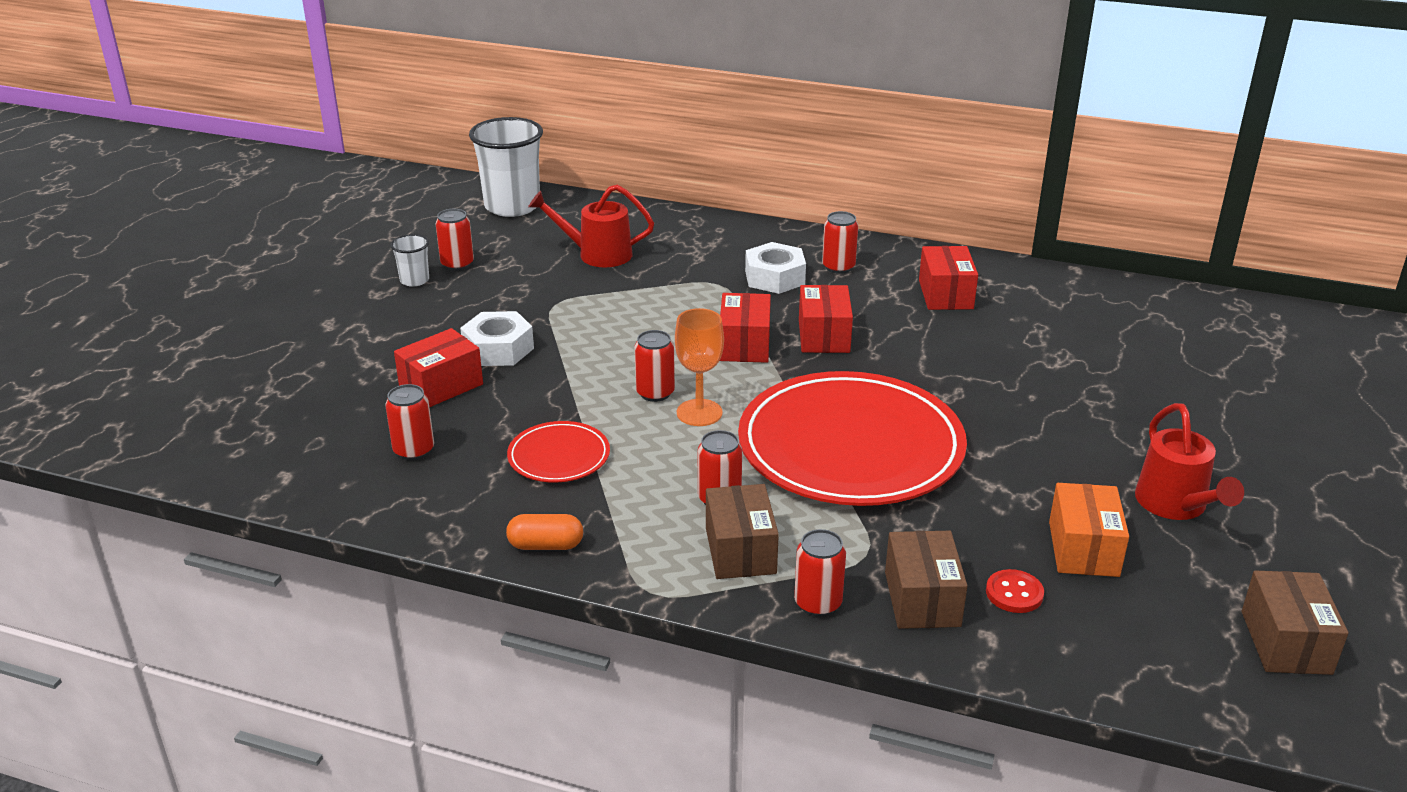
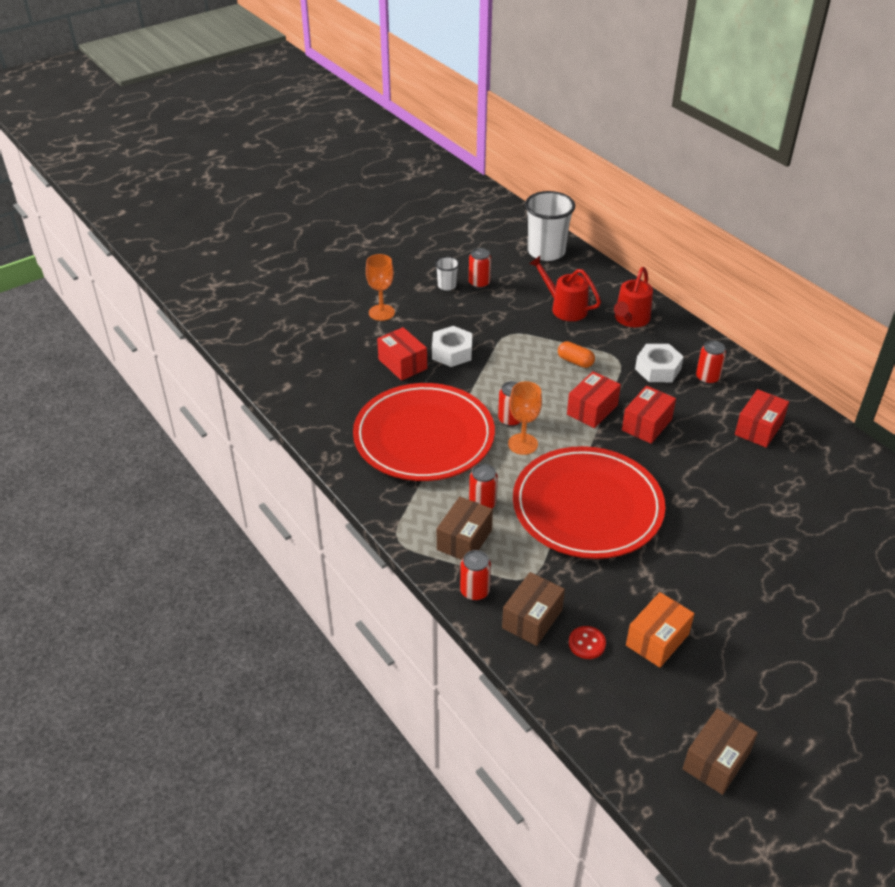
camera: 35 degrees right, 10 degrees up
(349, 339) = (381, 312): none -> orange goblet
(414, 450) = (356, 399): red can -> none
(441, 386) = (402, 364): red box -> red box turned 60 degrees clockwise
(546, 545) = (372, 487): orange capsule -> orange capsule (575, 361)
(559, 456) = (424, 436): red plate -> red plate, size x2.23
(1176, 506) = (747, 644): red watering can -> red watering can (630, 320)

